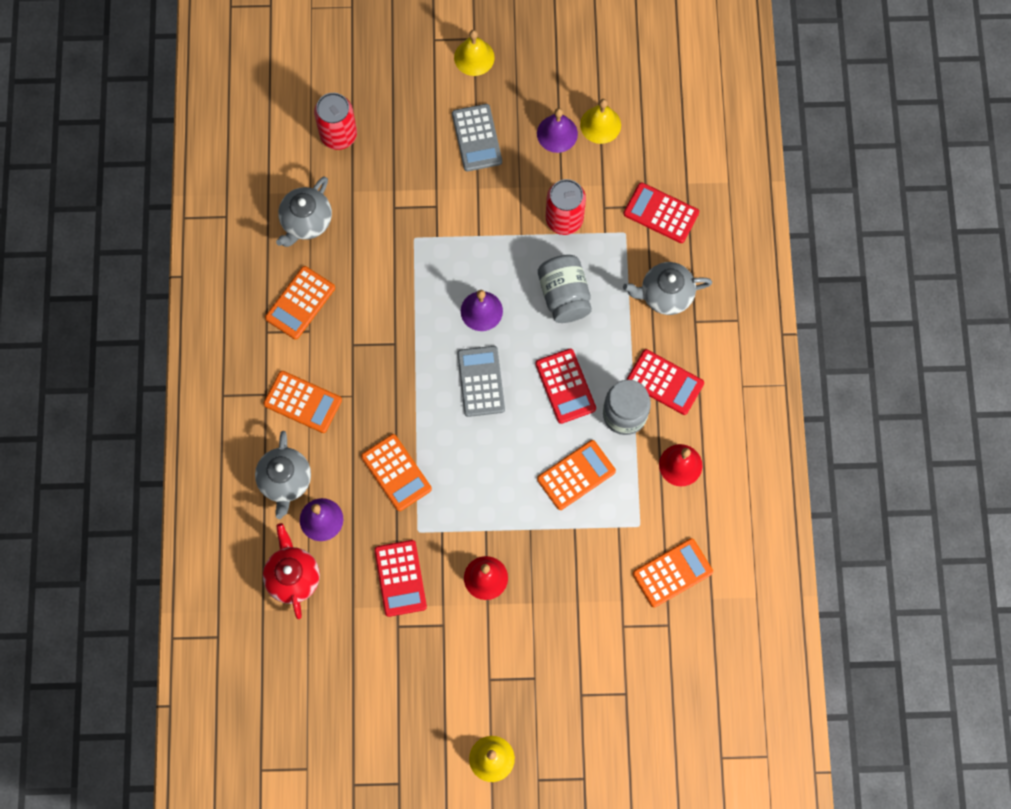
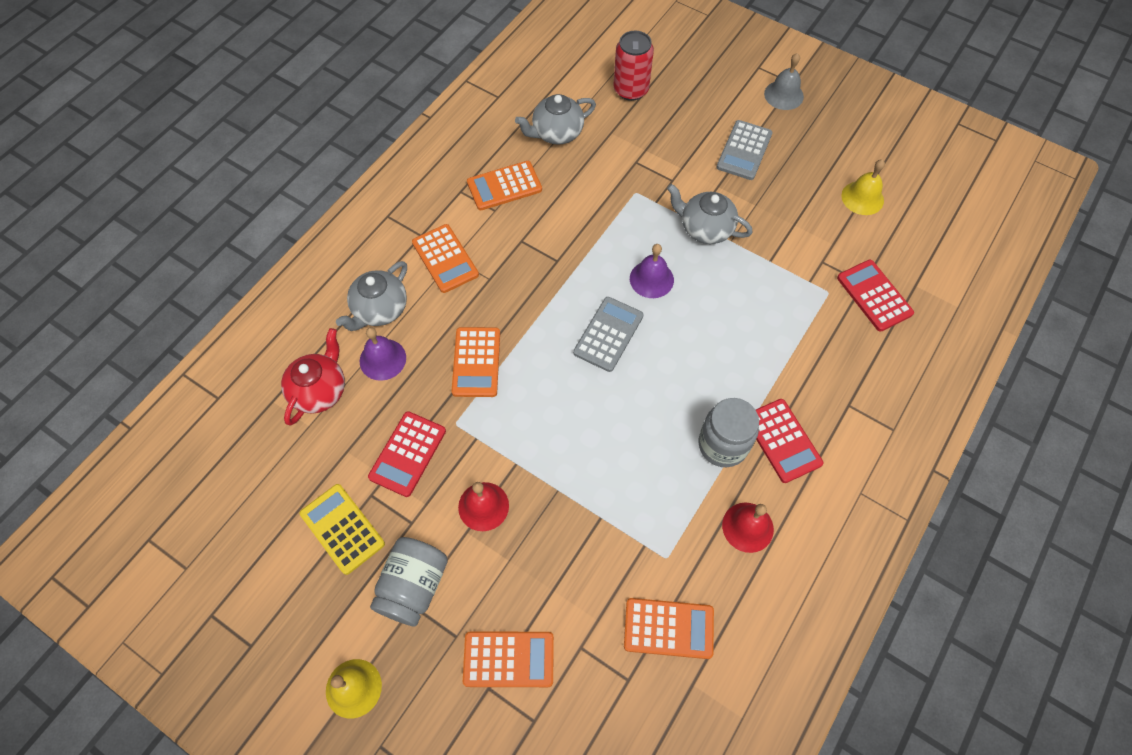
camera: 35 degrees right, 10 degrees down
(397, 663) = (342, 528): none -> yellow calculator
(474, 57) = (783, 95): yellow bell -> grey bell
(557, 133) = (818, 184): purple bell -> none
(564, 219) = (778, 251): red can -> none
(564, 296) = (735, 310): grey jar -> grey jar (413, 586)
(565, 386) = (683, 385): red calculator -> none
(576, 475) = (637, 469): orange calculator -> orange calculator (508, 659)
(665, 295) = (833, 365): grey teapot -> grey teapot (705, 229)

